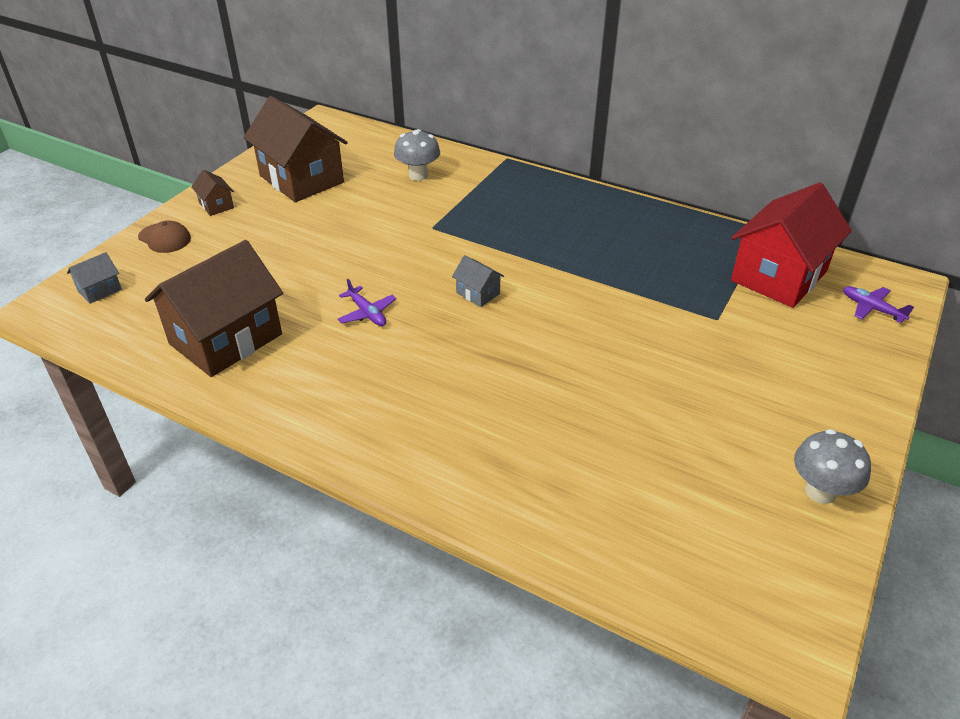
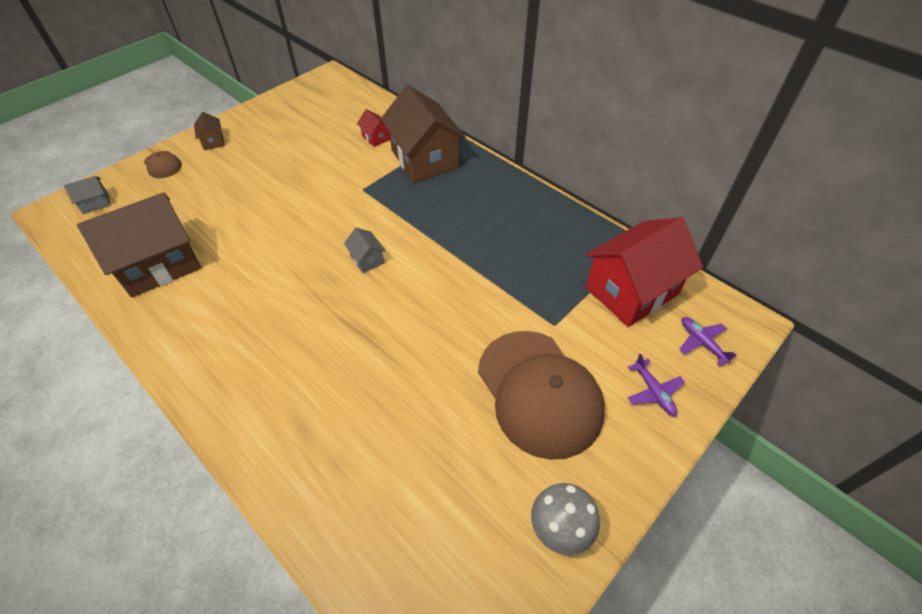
camera: 15 degrees right, 10 degrees up
(301, 179) = (286, 127): brown house -> brown house (424, 159)
(367, 313) = (273, 261): purple plane -> purple plane (653, 392)
(418, 175) = (376, 138): grey mushroom -> red house
(735, 380) = (539, 392): none -> brown cap

